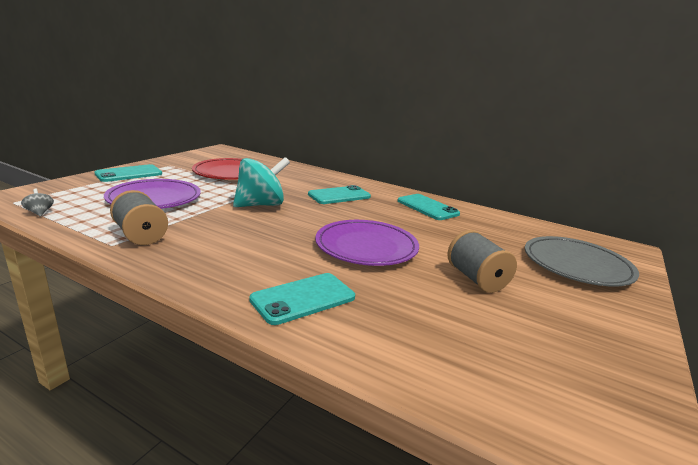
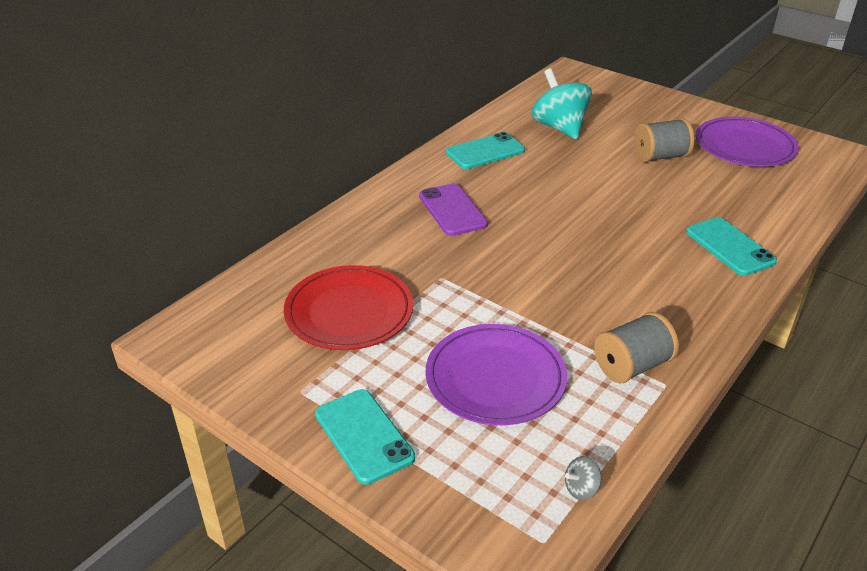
camera: 80 degrees left, 15 degrees up
(261, 205) = (502, 275): turquoise spinning top -> turquoise spinning top (559, 127)
(339, 196) = (452, 210): turquoise phone -> purple phone
(366, 247) = (612, 205): purple plate -> purple plate (744, 146)
(577, 265) = (615, 104): grey plate -> none

